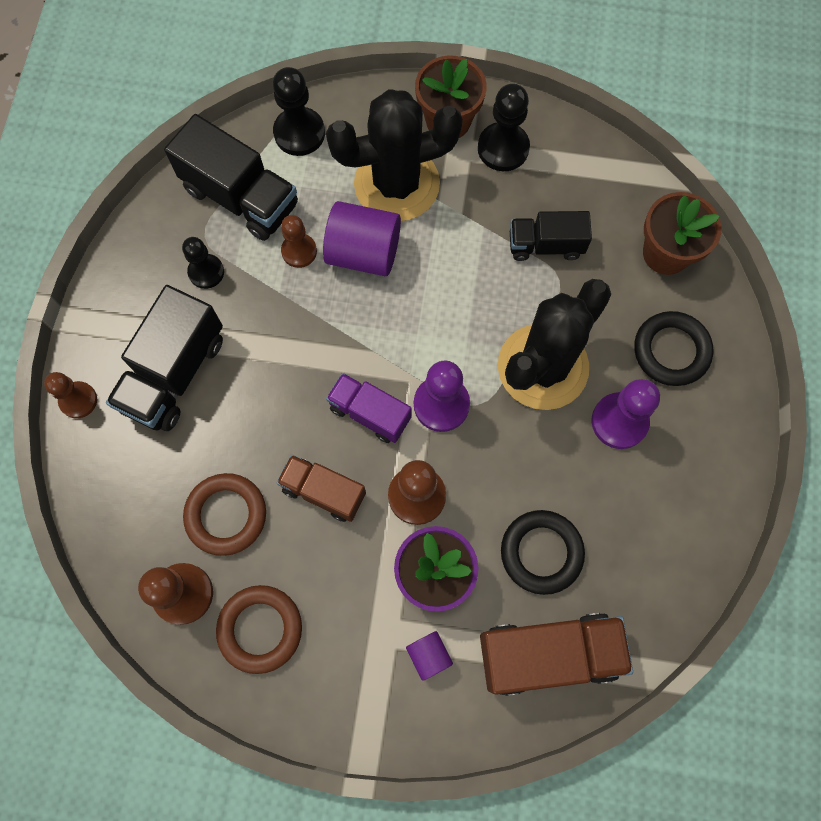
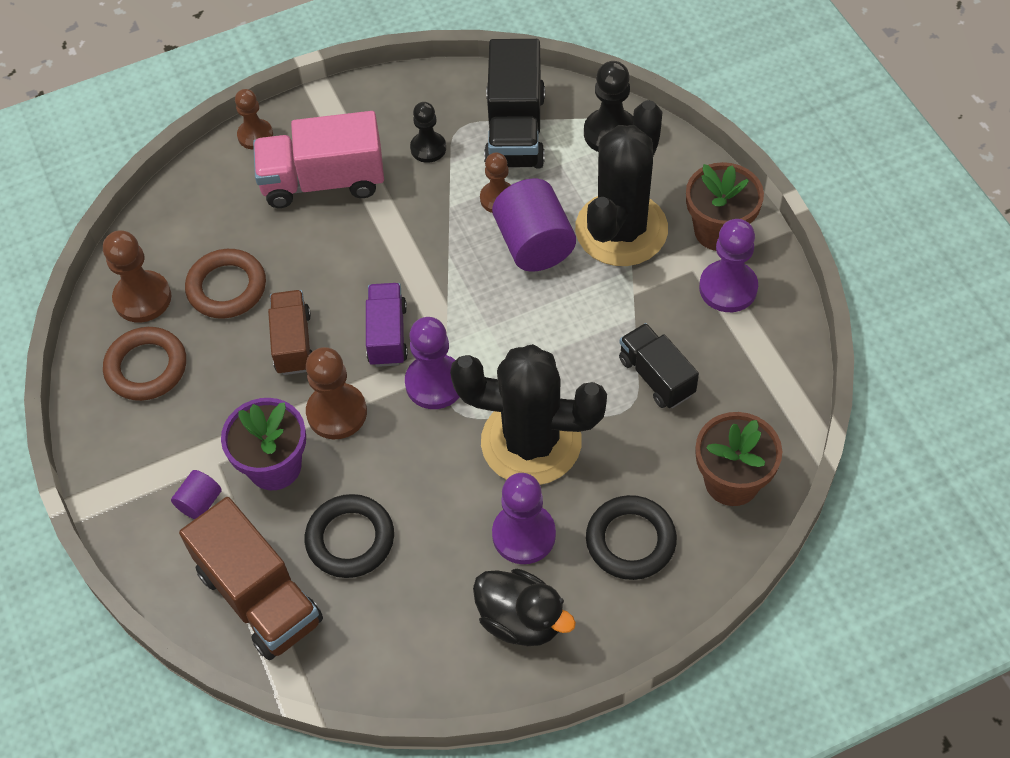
camera: 60 degrees right, 15 degrees down
(174, 373) = (323, 181): black truck -> pink truck
(397, 184) = (621, 229): black cactus -> black cactus turned 75 degrees clockwise
(503, 148) = (728, 288): black pawn -> purple pawn
(689, 467) = (521, 620): none -> black duck

